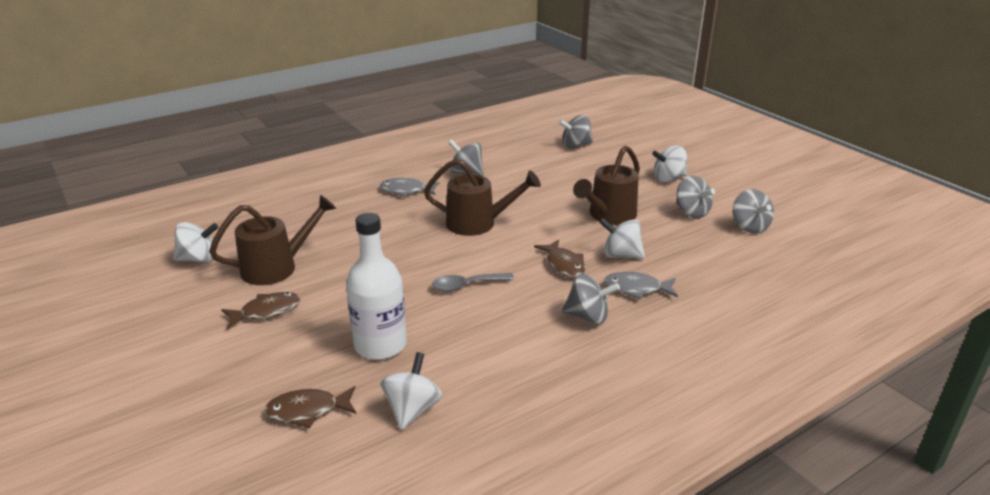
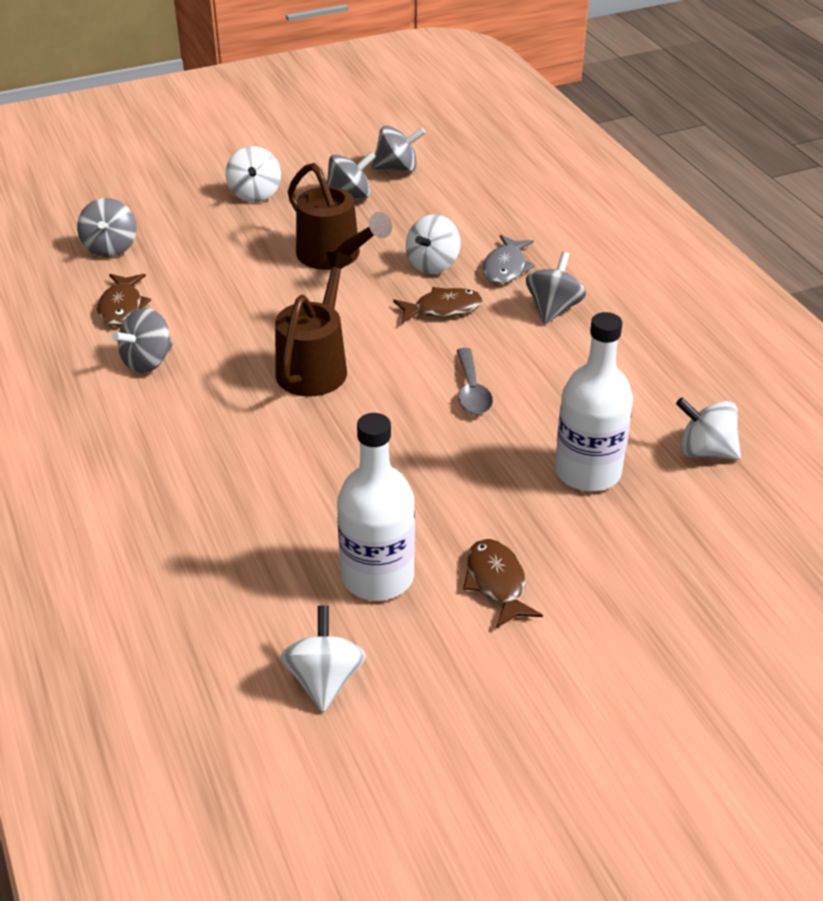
camera: 80 degrees left, 10 degrees up
(277, 267) = (377, 577): brown watering can -> white bottle
(307, 411) = (706, 535): brown fish -> brown fish (122, 307)
(406, 191) = (180, 429): grey fish -> none

